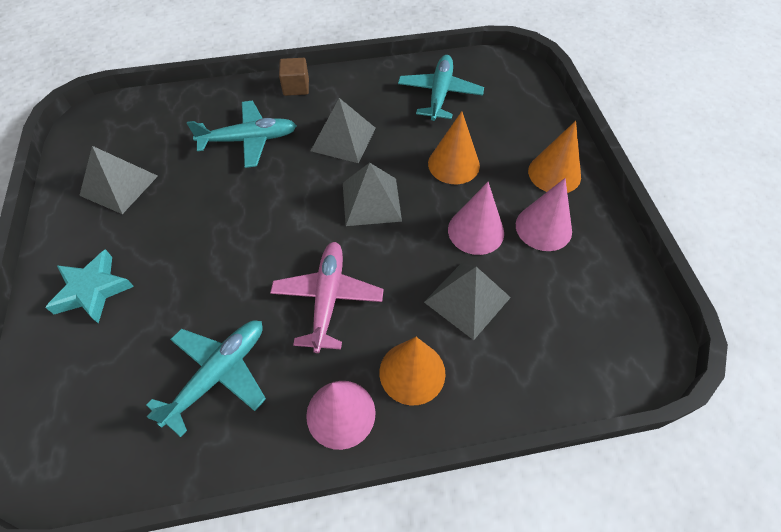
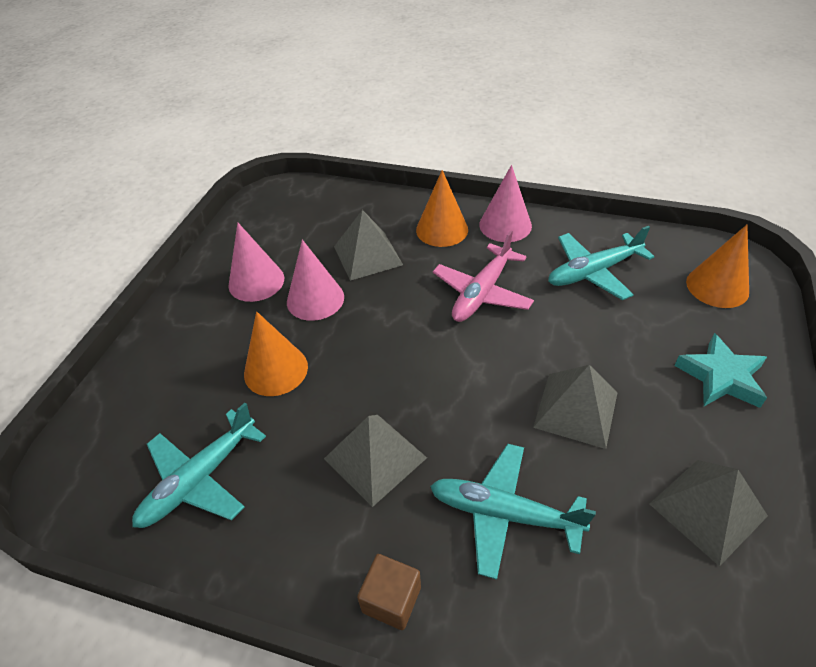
camera: 150 degrees left, 10 degrees down
(371, 201) = (392, 362): grey pyramid -> grey pyramid (576, 409)
(554, 173) = (192, 322): orange cone -> orange cone (717, 286)

